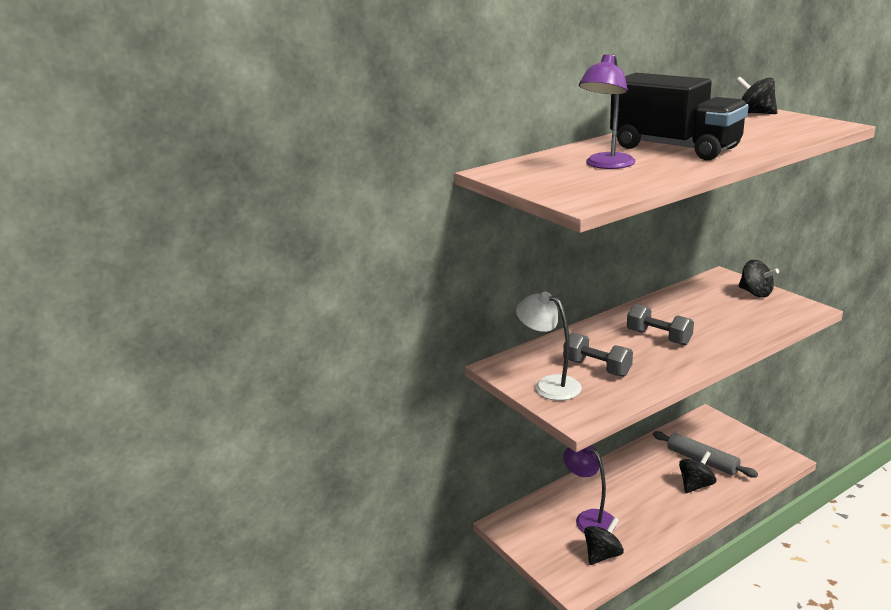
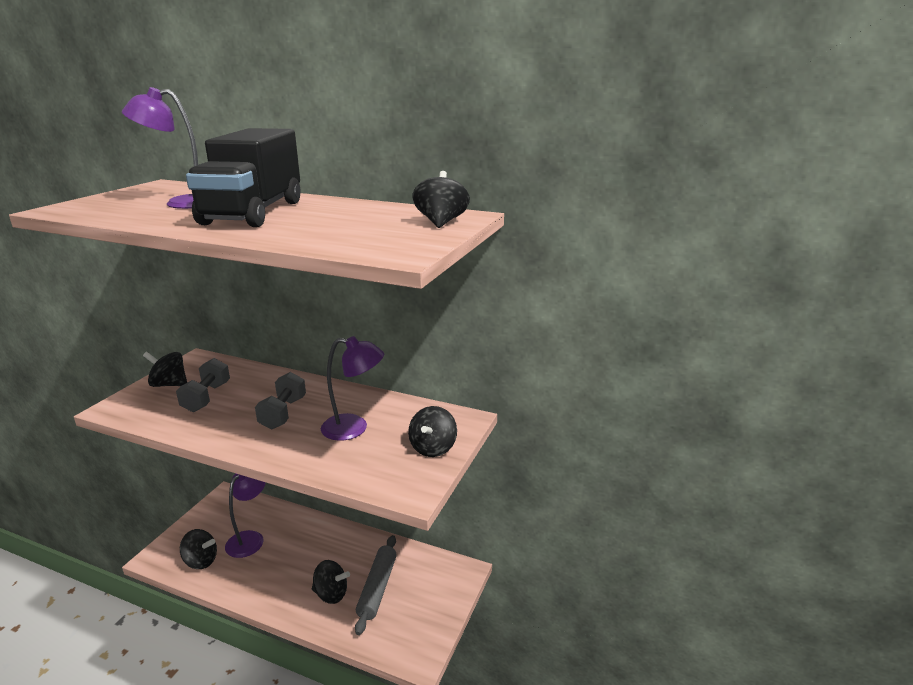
camera: 55 degrees right, 0 degrees up
(549, 385) = (169, 384): white lamp -> black spinning top
(706, 314) = (354, 428): none -> purple lamp

